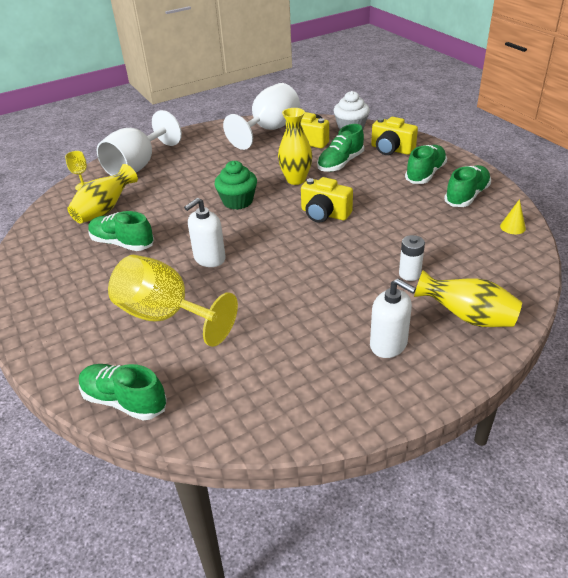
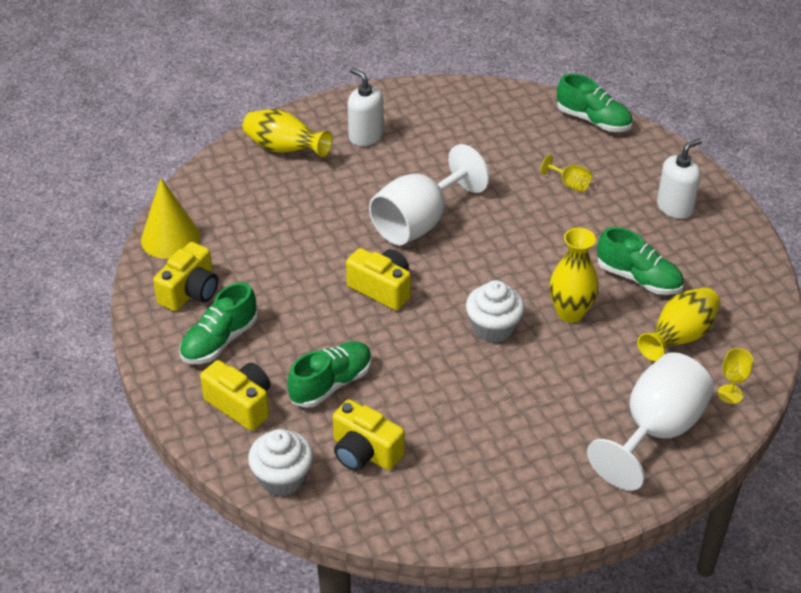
camera: 175 degrees left, 5 degrees up
(165, 316) = (570, 184): yellow goblet -> yellow goblet, size x0.41
(209, 258) = (529, 243): white soap dispenser -> white soap dispenser (675, 207)
(238, 201) = (493, 328): green cupcake -> white cupcake
(269, 129) = (428, 499): white goblet -> white goblet (419, 222)
(296, 180) = (406, 358): yellow vase -> yellow vase (570, 313)
(409, 274) = (316, 196): white battery -> none
(466, 196) = (190, 292): green shoe -> yellow camera
(512, 227) = (170, 238): yellow cone -> yellow cone, size x2.04

